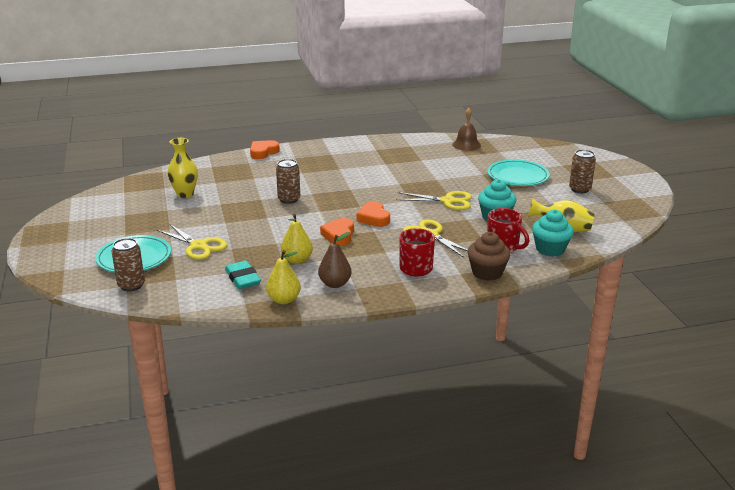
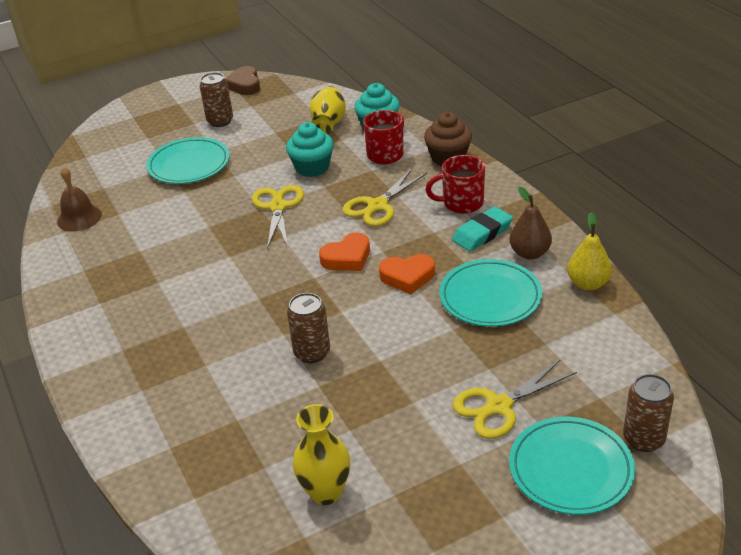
camera: 100 degrees left, 10 degrees up
(198, 246) = (499, 406): yellow scissors -> yellow scissors turned 150 degrees counterclockwise
(242, 278) = (561, 332): turquoise eraser -> turquoise eraser (482, 233)
(263, 152) = (119, 440): orange heart -> none
(297, 260) = (490, 297): yellow pear -> turquoise plate
(641, 201) = (244, 85): none -> brown heart

